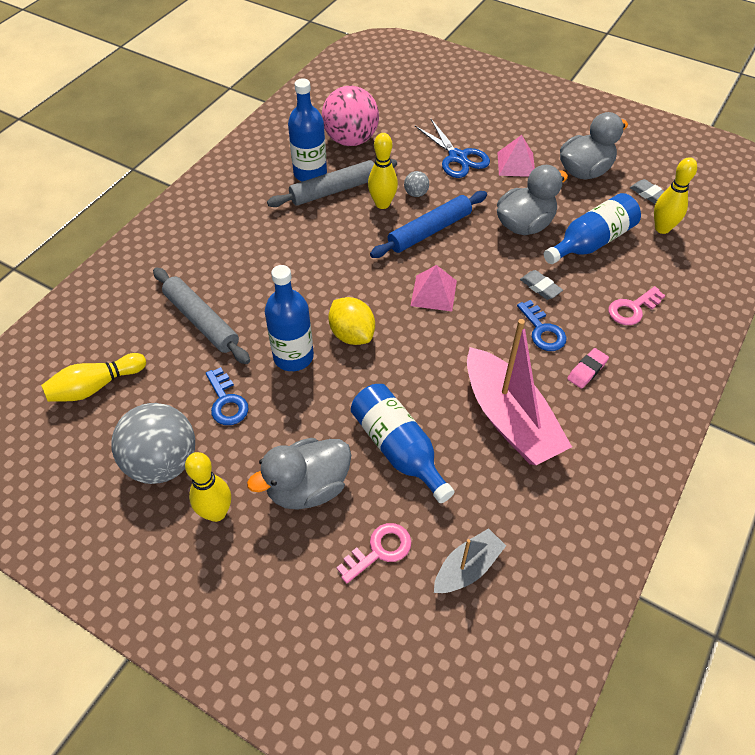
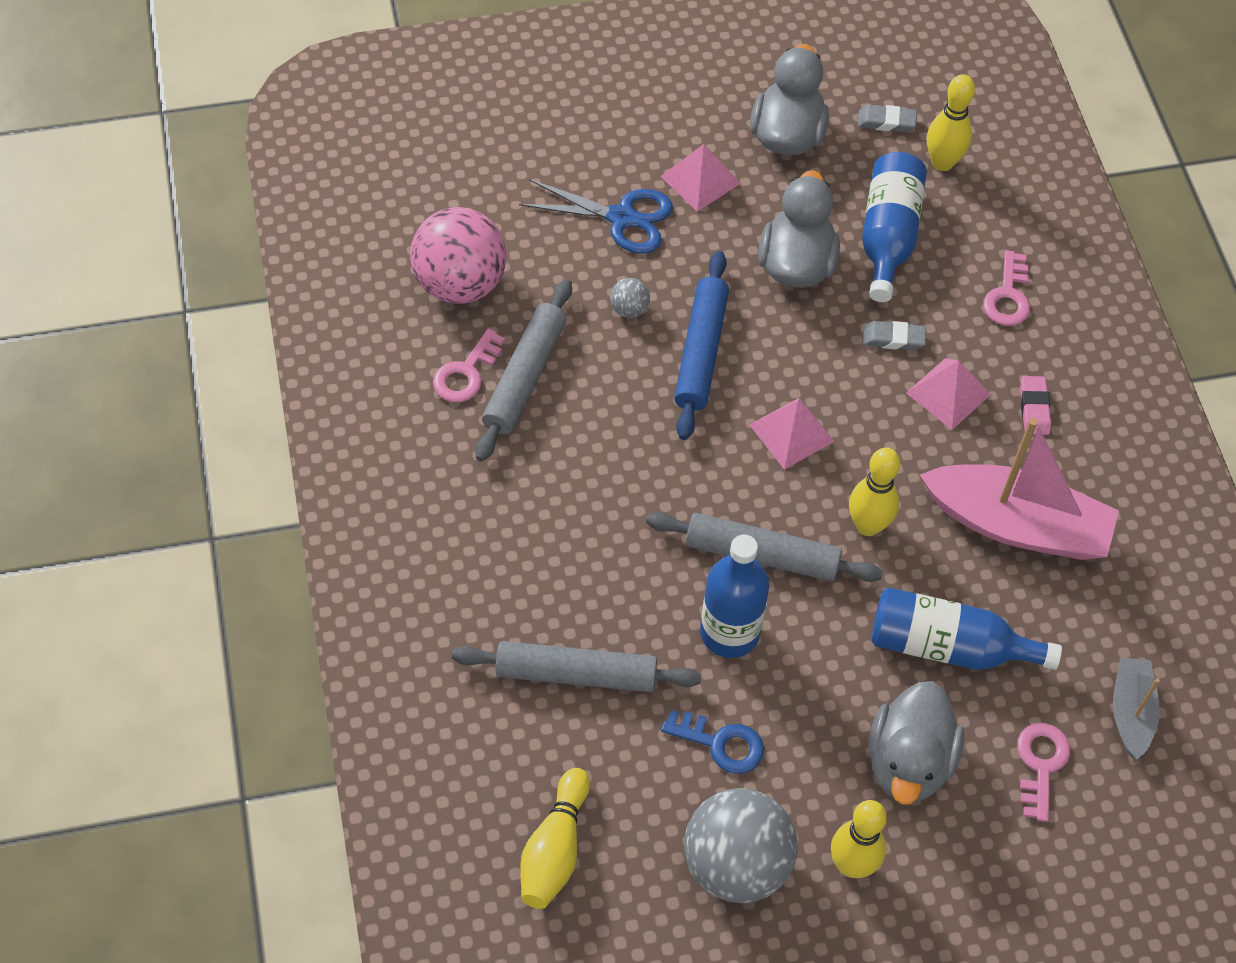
camera: 45 degrees left, 5 degrees up
(310, 173) = (466, 373): blue bottle -> pink key
(352, 334) = (761, 555): yellow lemon -> grey rolling pin
(382, 204) = (605, 353): yellow bowling pin -> yellow bowling pin (868, 525)
(542, 331) = (948, 393): blue key -> pink pyramid

